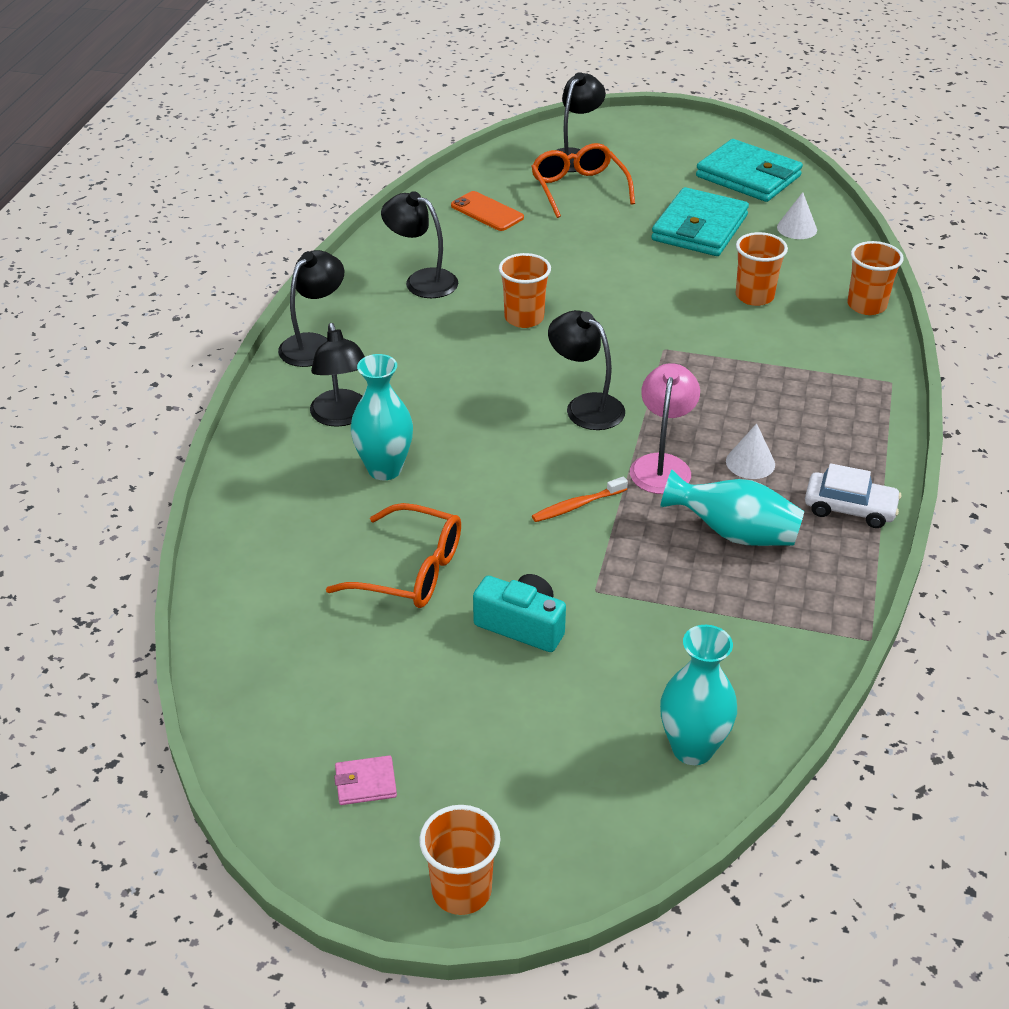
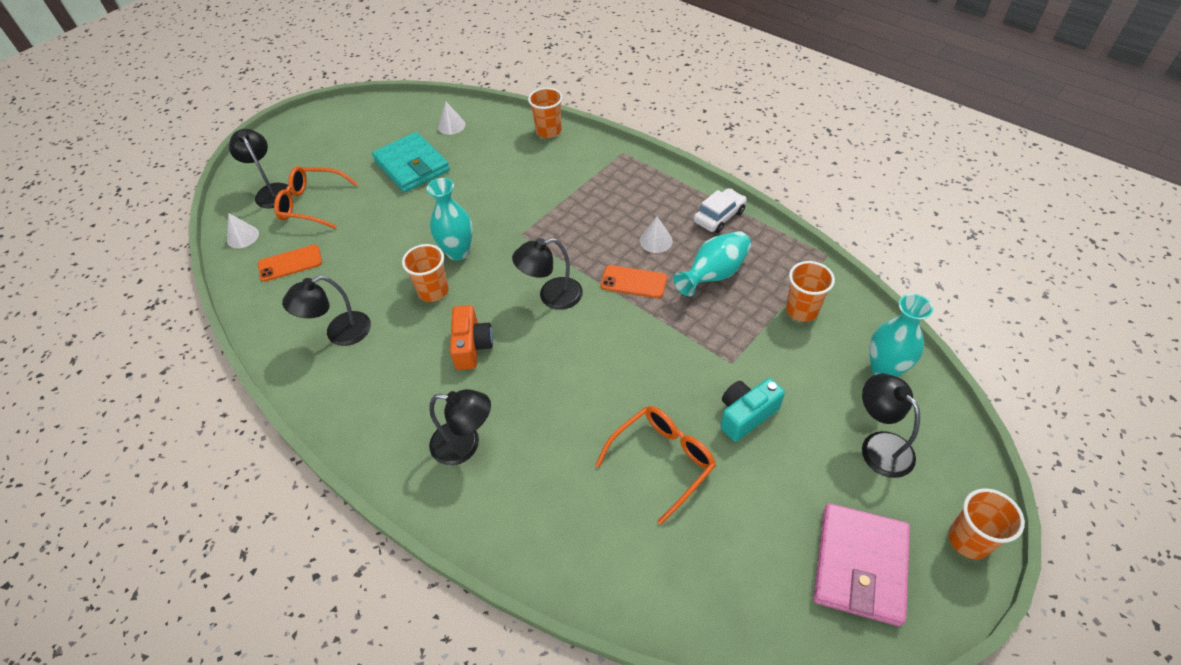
camera: 60 degrees left, 10 degrees up
(314, 344) = (361, 432): black lamp -> black lamp (879, 445)
(365, 783) = (860, 565): pink wallet -> pink wallet, size x2.38
(384, 469) = (544, 438): turquoise vase -> turquoise vase (458, 252)
(469, 374) = (472, 346): none -> orange camera
(498, 169) = (243, 237): none -> white cone
(577, 505) = (647, 340): orange toothbrush -> none
(662, 465) = (633, 282): pink lamp -> orange phone
(748, 176) = (379, 122): turquoise wallet -> none
(754, 296) = (502, 172): orange cup -> orange cup (802, 310)

